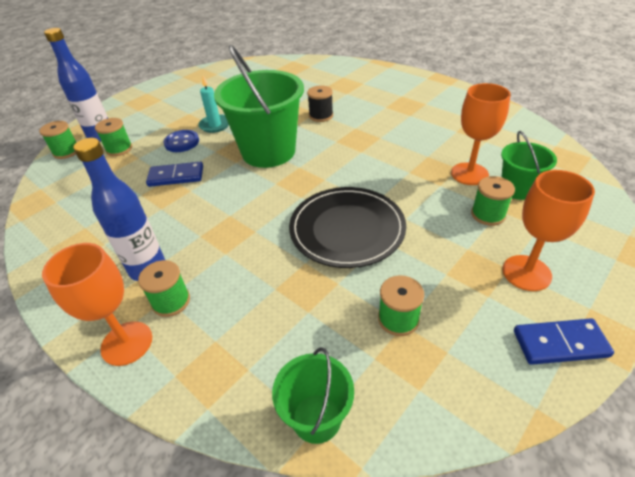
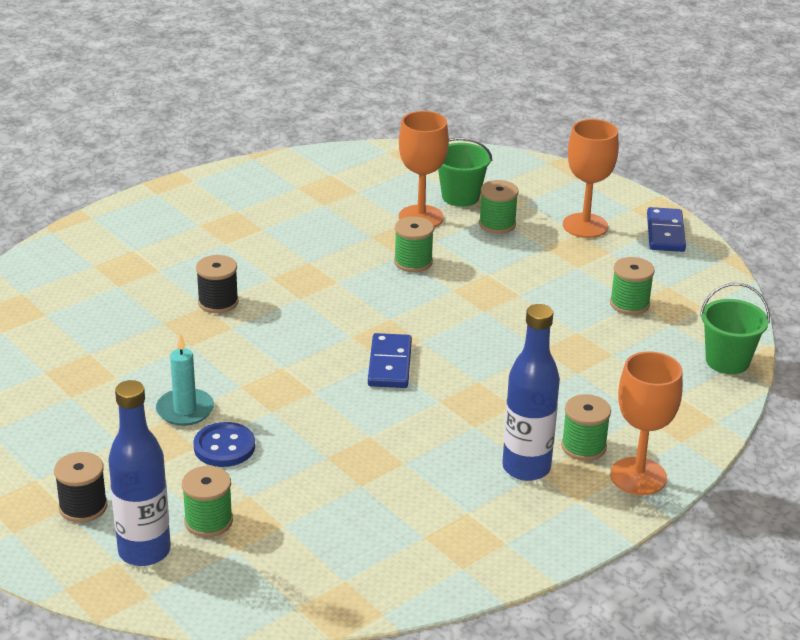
camera: 85 degrees left, 10 degrees down
(66, 152) = (182, 592): green spool -> green spool (413, 262)
(138, 114) = (83, 507): none -> black spool
(176, 176) = (327, 450): blue domino -> blue domino (390, 364)
(268, 152) = (299, 359): green bucket -> none
(347, 229) = (494, 314): black plate -> none

